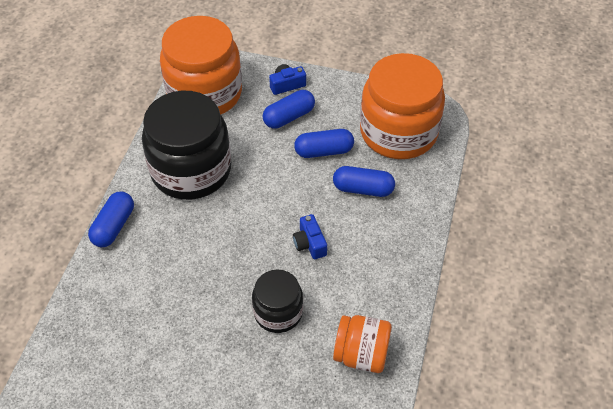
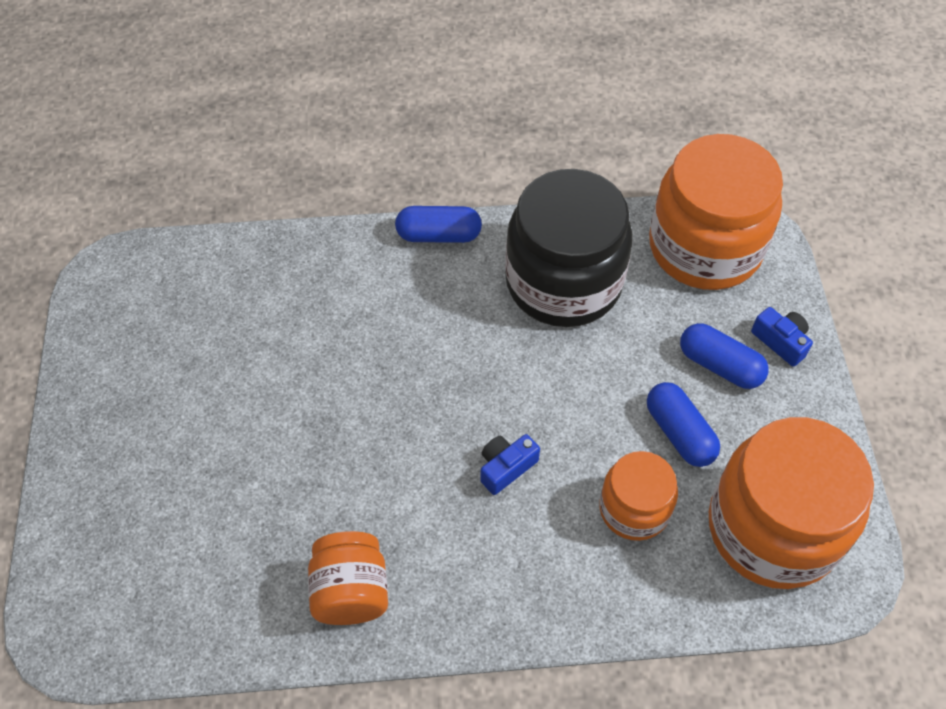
camera: 70 degrees right, 5 degrees up
(278, 312) = (381, 465): black jar -> none
(363, 189) = (634, 509): blue capsule -> orange jar

